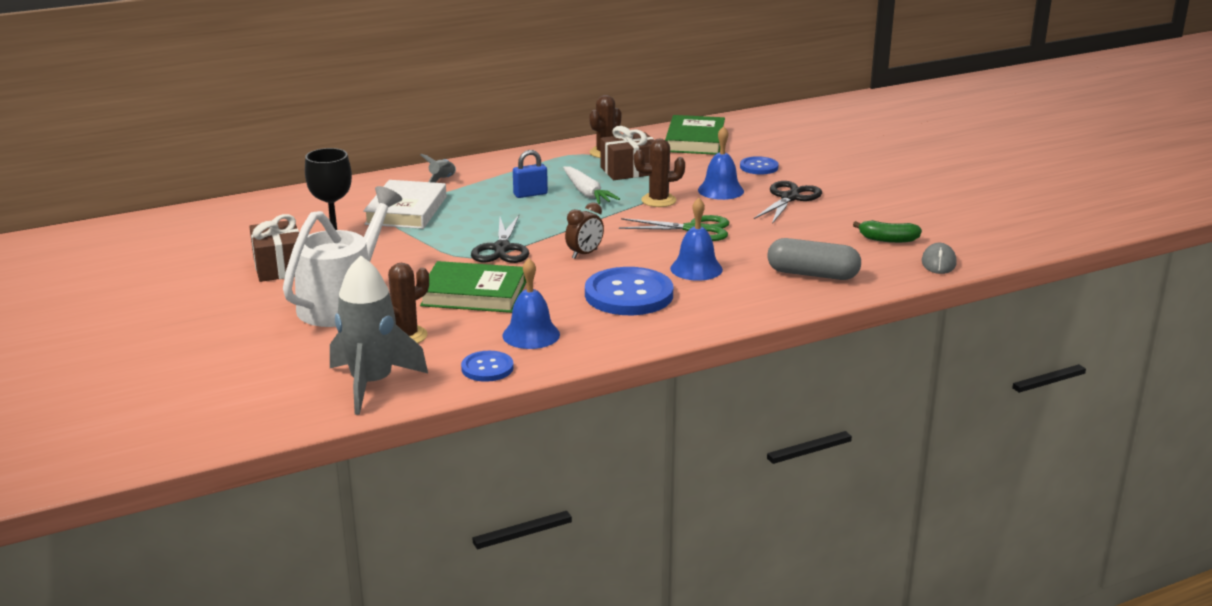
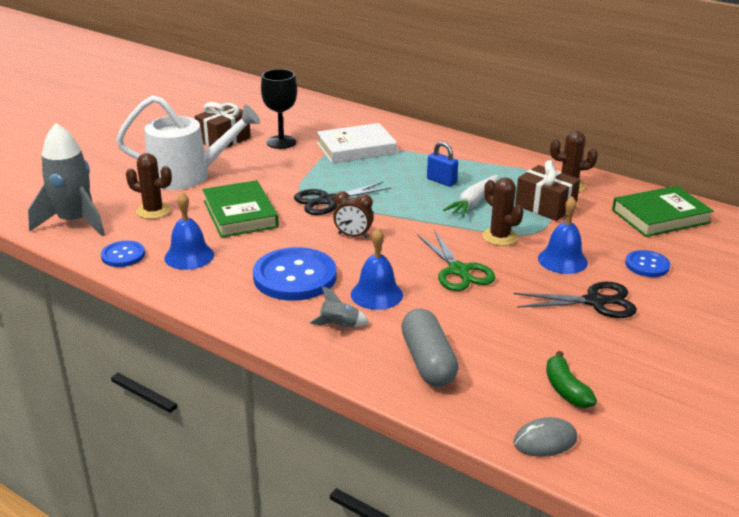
camera: 60 degrees right, 5 degrees up
(442, 180) = (425, 143): grey rocket -> grey rocket (339, 325)

